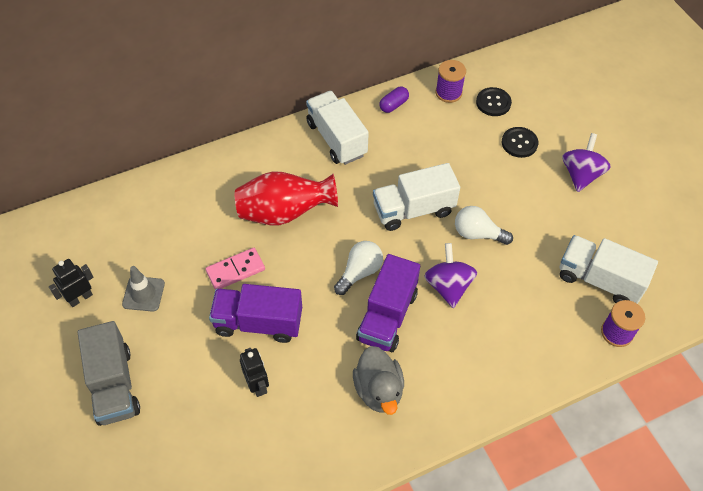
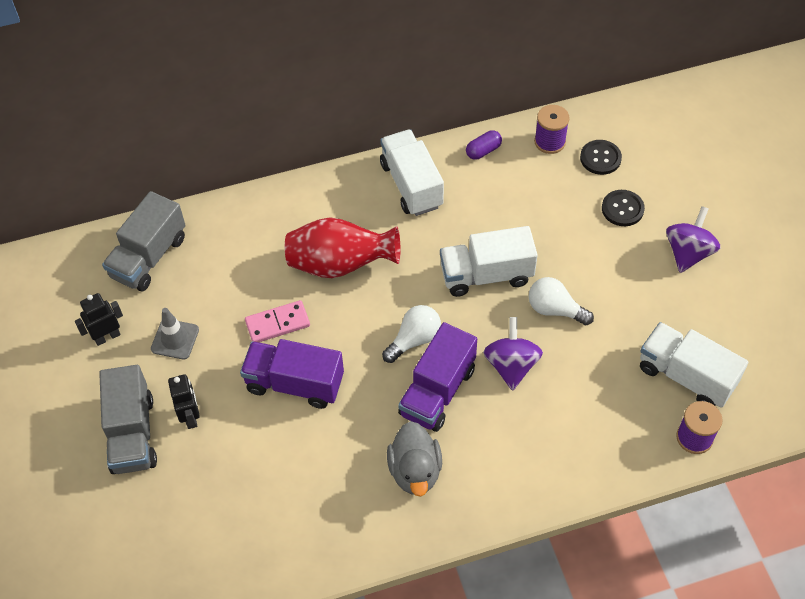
camera: 10 degrees right, 0 degrees up
(111, 223) = (149, 257): none -> grey truck
(257, 385) = (284, 450): black robot -> black robot (190, 416)

